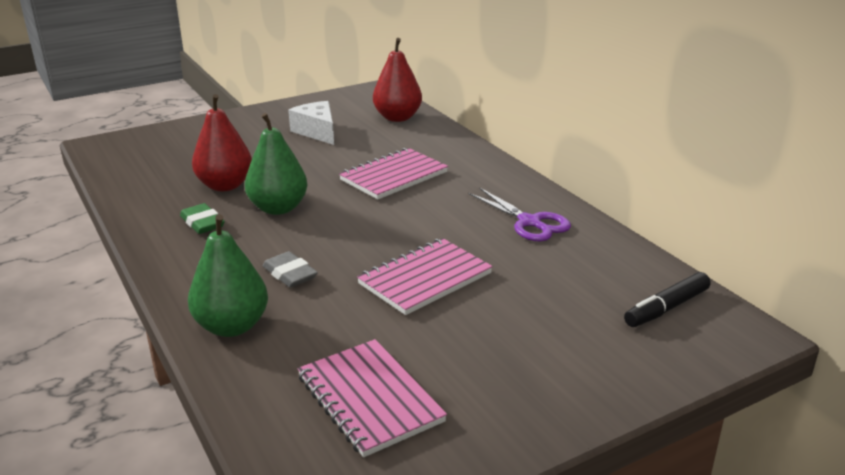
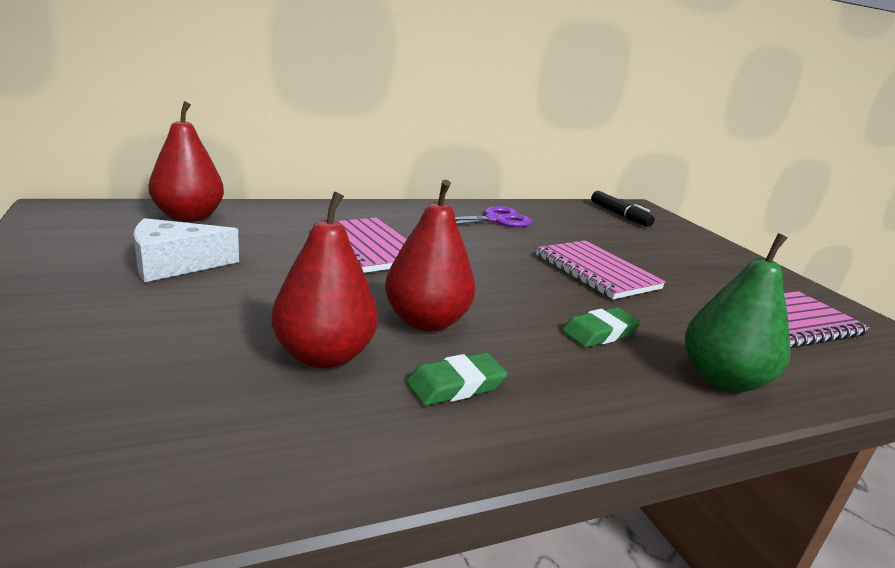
camera: 85 degrees left, 5 degrees down
(278, 208) = (426, 321): green pear -> red pear
(290, 274) = (599, 333): grey eraser -> green eraser

